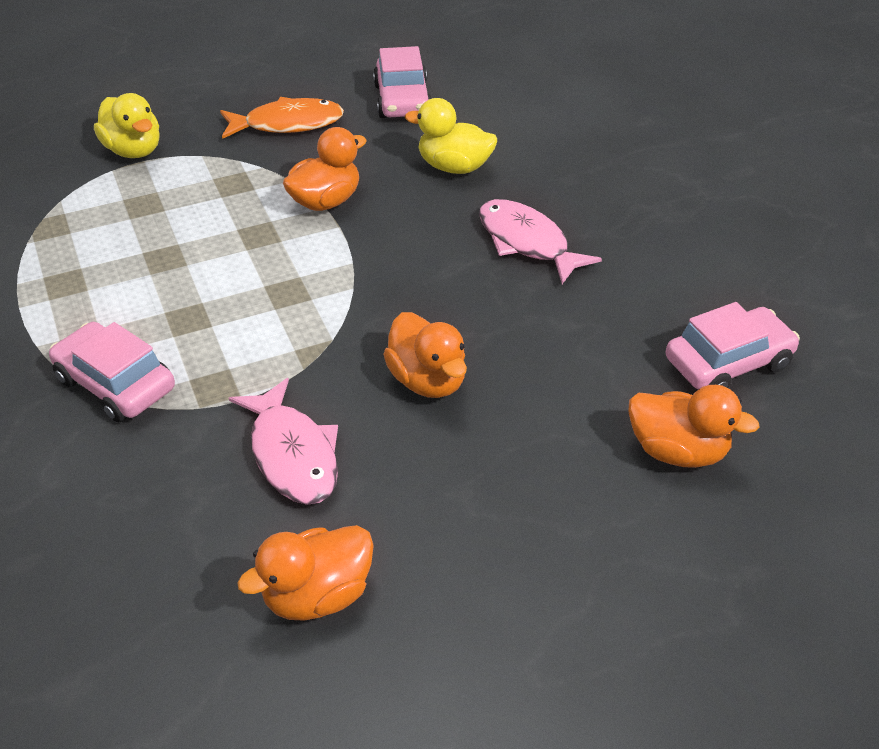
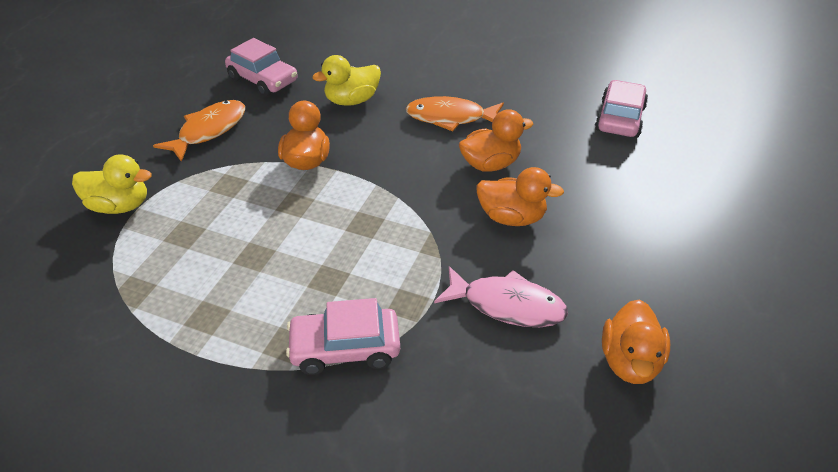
camera: 45 degrees left, 0 degrees up
(527, 242) = (450, 118): pink fish -> orange fish
(677, 451) = (660, 171): orange duck -> orange duck (490, 164)

